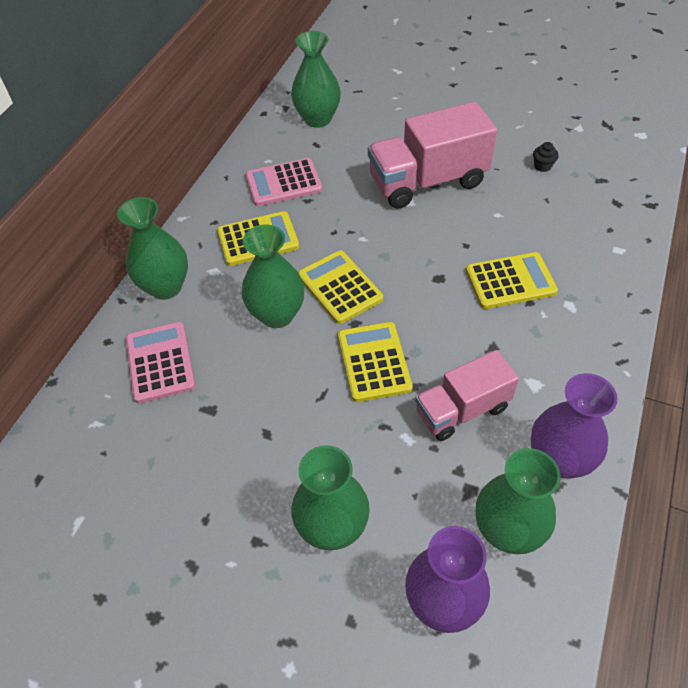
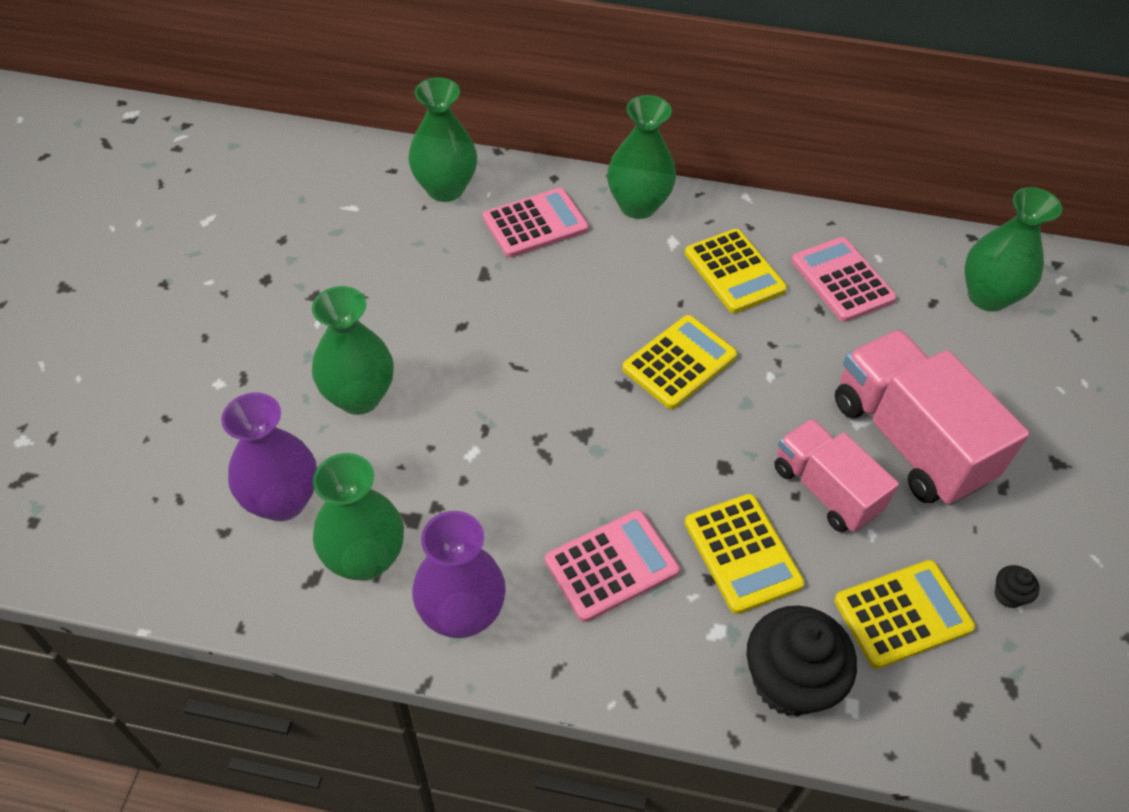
camera: 75 degrees right, 0 degrees up
(277, 314) = (622, 309): green vase -> green vase (445, 189)
(374, 362) = (572, 409): yellow calculator -> yellow calculator (902, 614)
(462, 410) = (519, 505): pink truck -> pink truck (825, 490)
(518, 357) = (611, 566): none -> pink calculator
(604, 276) = (788, 681): none -> black cupcake

